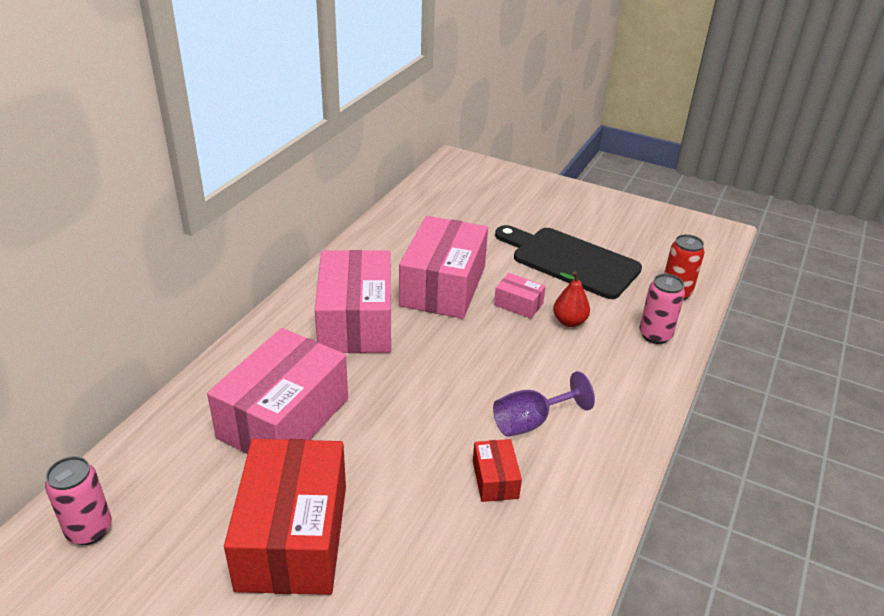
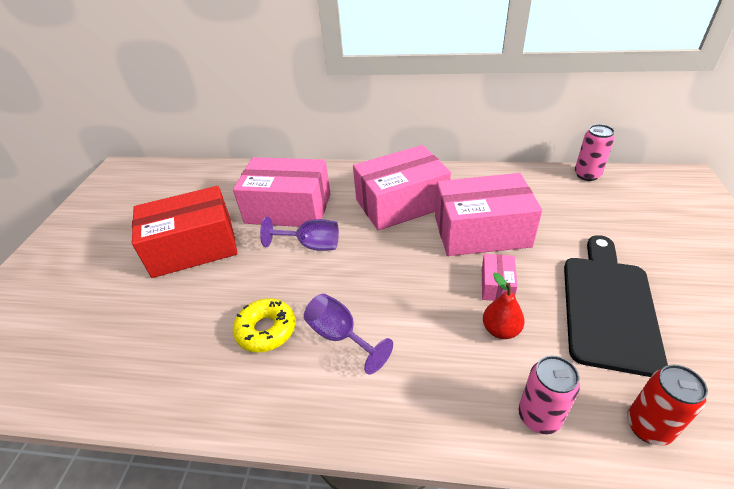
camera: 75 degrees right, 5 degrees up
(89, 530) = (187, 180): pink can -> pink can (587, 175)
(377, 412) = (311, 245): none -> purple goblet
(495, 479) = (266, 330): red box -> yellow donut

